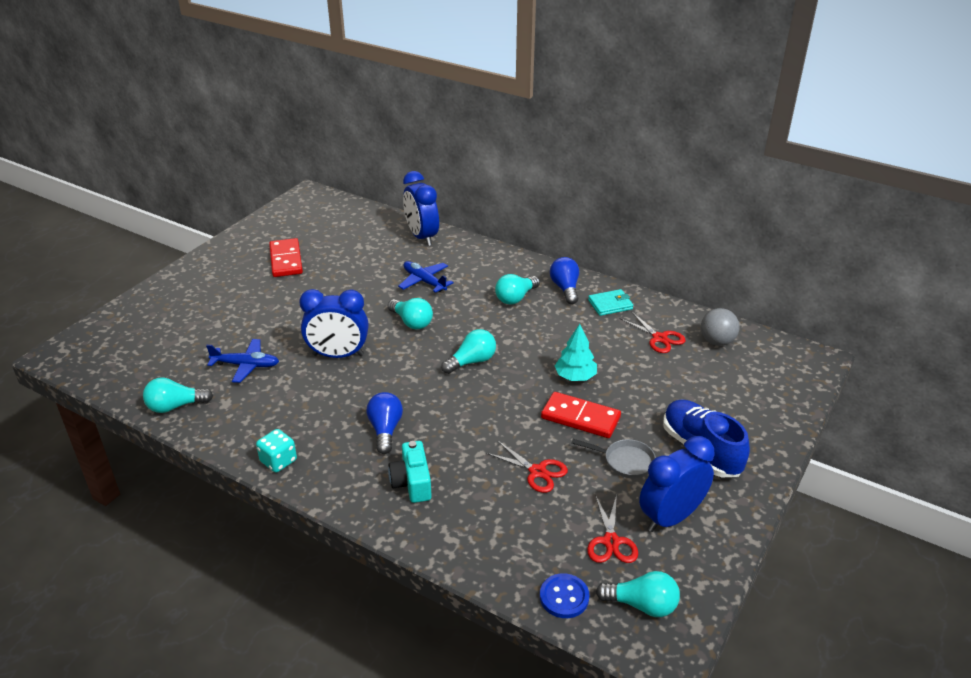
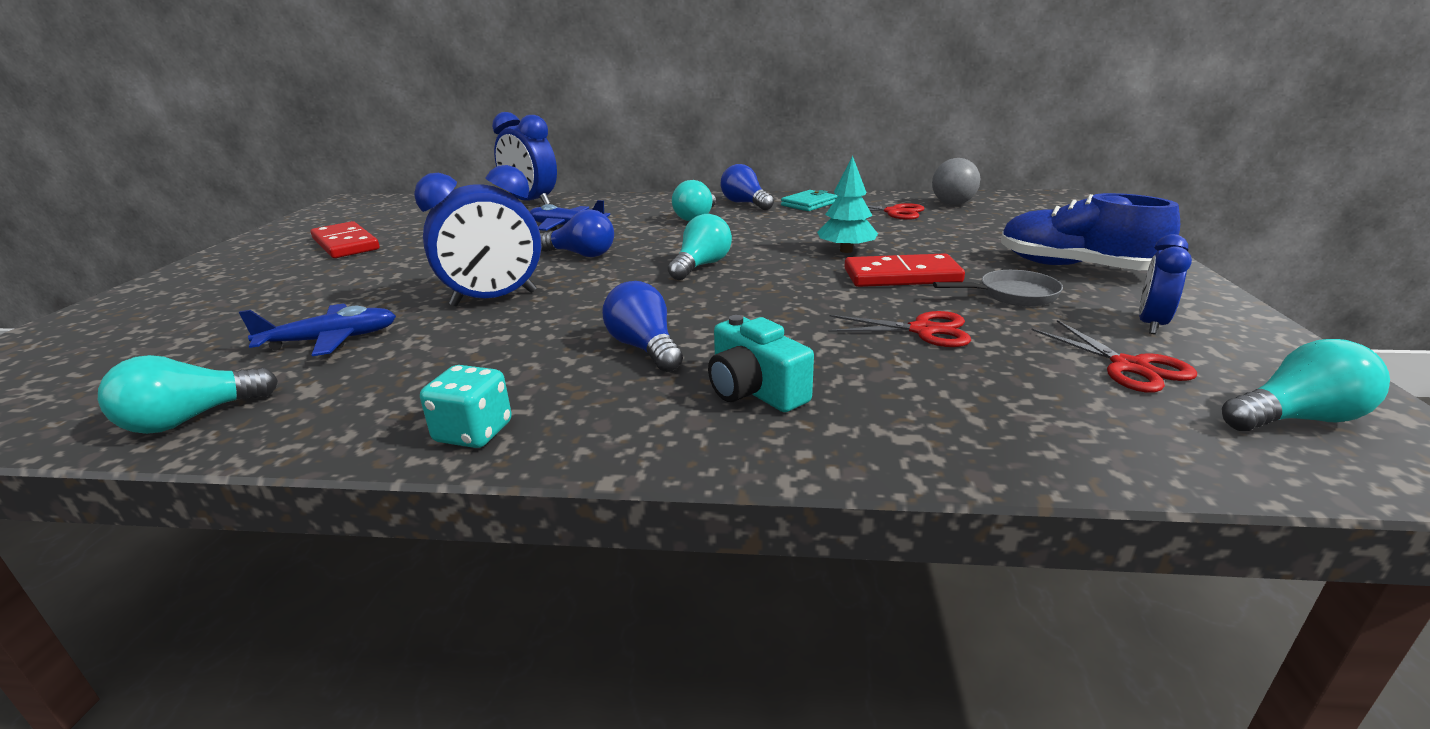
camera: 25 degrees left, 10 degrees down
(412, 322) = (581, 254): turquoise light bulb -> blue light bulb
(564, 597) = (1187, 449): blue button -> none
(670, 517) = (1150, 324): blue clock -> blue clock, size x0.58

